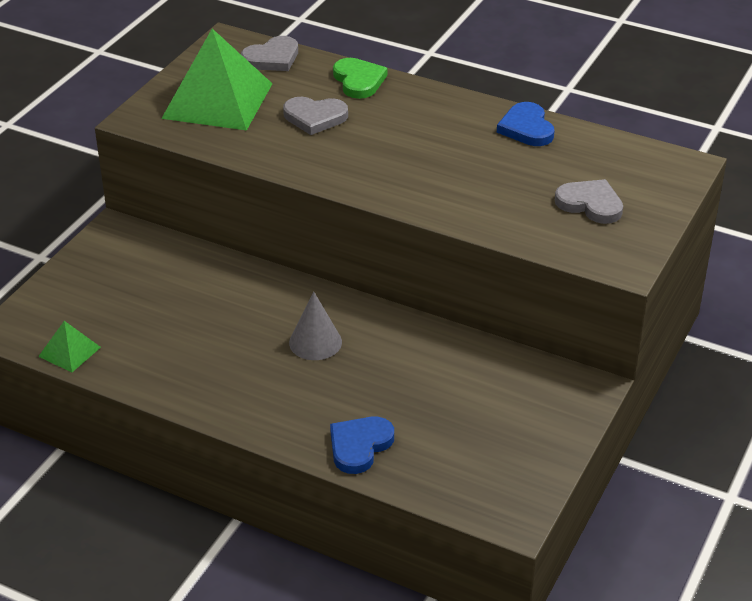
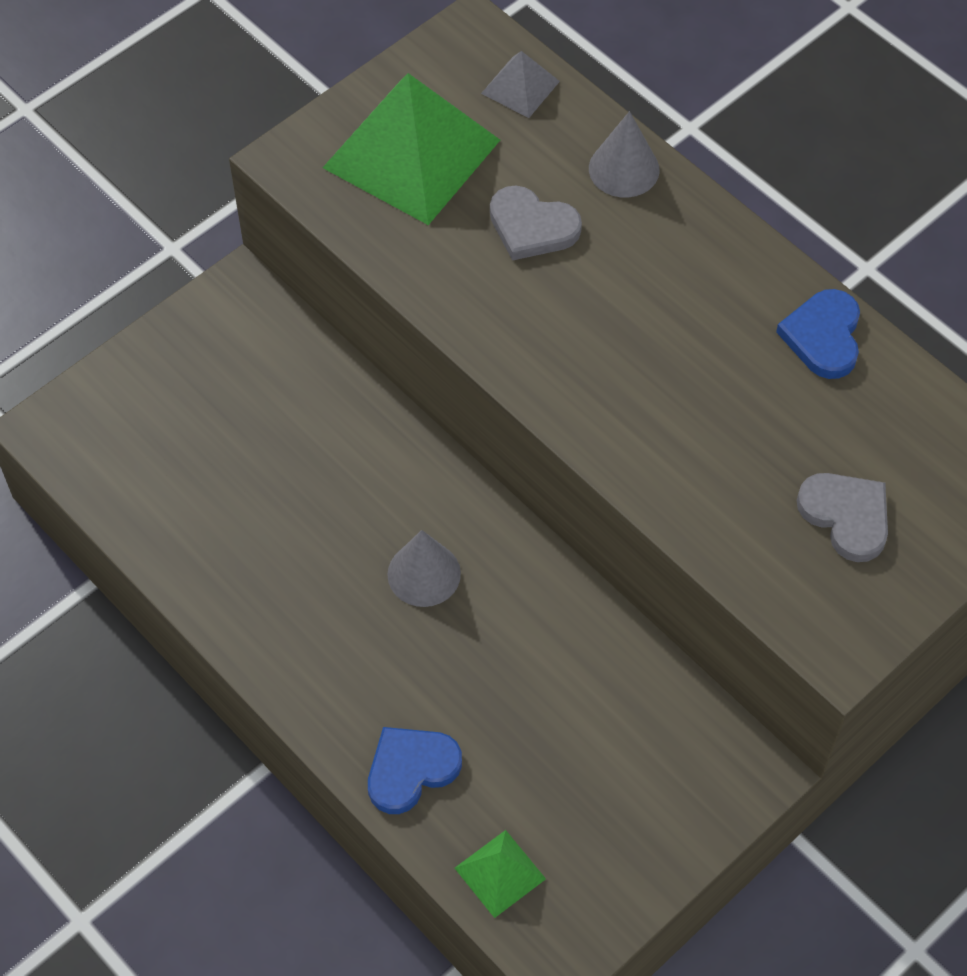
camera: 20 degrees right, 20 degrees up
(69, 351) = (109, 490): green pyramid -> green pyramid (500, 873)
(272, 58) = (520, 87): grey heart -> grey pyramid
(359, 81) = (624, 169): green heart -> grey cone

